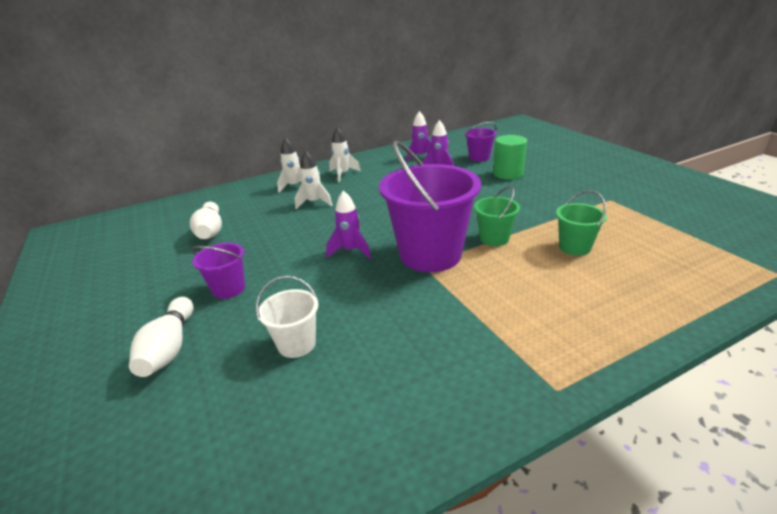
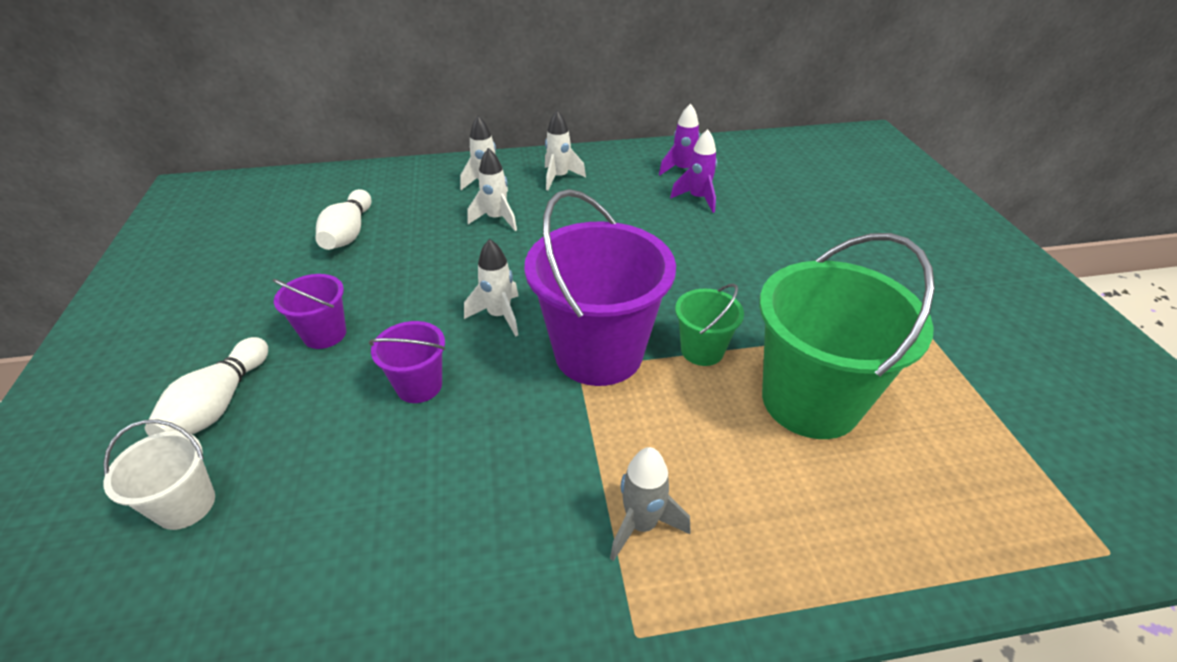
camera: 15 degrees right, 10 degrees up
(296, 344) = (358, 447): white bucket -> white bucket (186, 505)
(351, 251) = (499, 316): purple rocket -> white rocket
(479, 157) = (767, 193): purple bucket -> purple bucket (419, 386)
(508, 174) = (792, 235): green cylinder -> none
(519, 332) = (641, 524): none -> grey rocket
(574, 247) = (810, 401): green bucket -> green bucket, size x2.06

